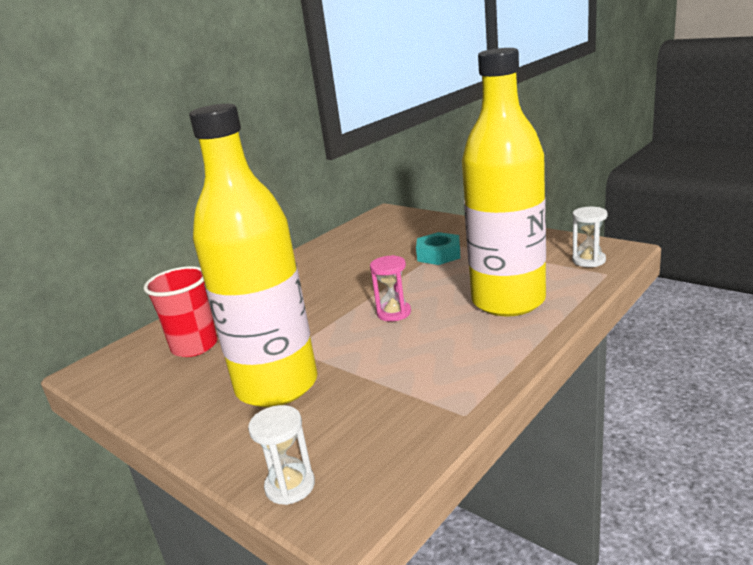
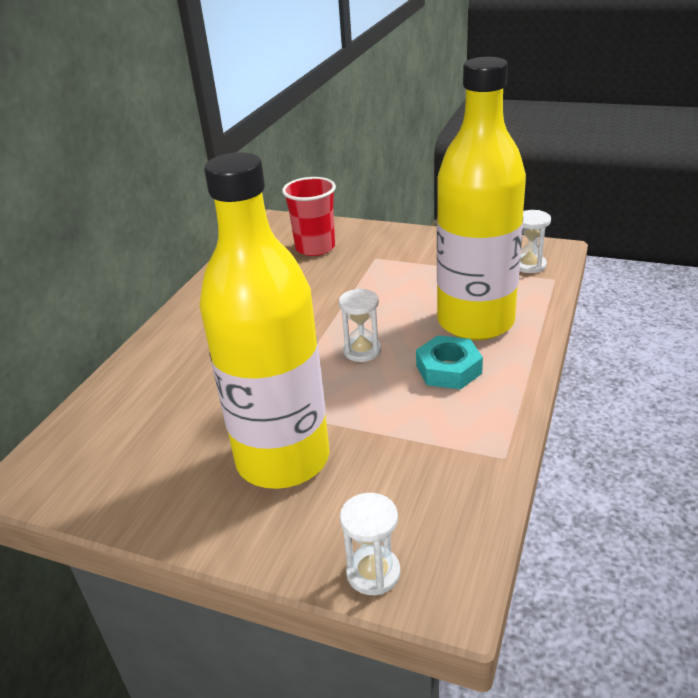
camera: 20 degrees left, 10 degrees up
(194, 346) = (146, 425): red cup -> red cup (315, 247)
(394, 313) = (362, 351): pink hourglass -> white hourglass
(438, 254) = (369, 272): turquoise nut -> turquoise nut (448, 369)

